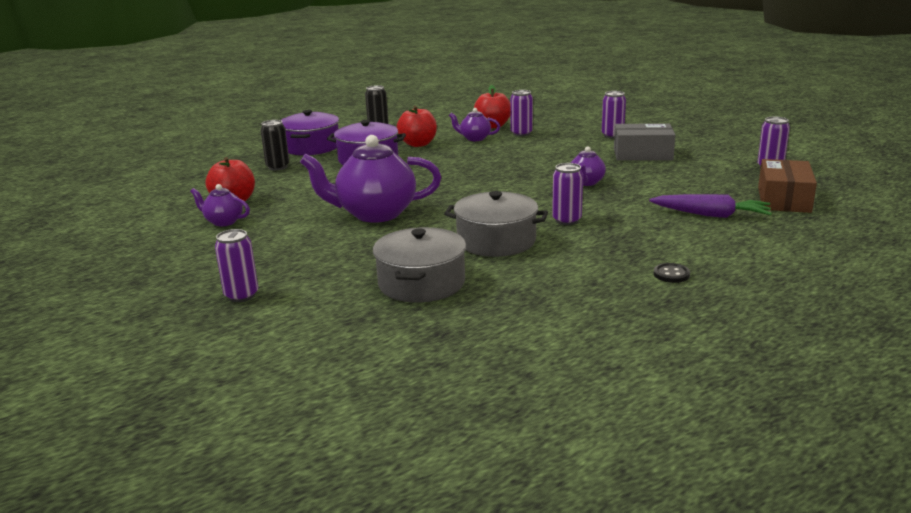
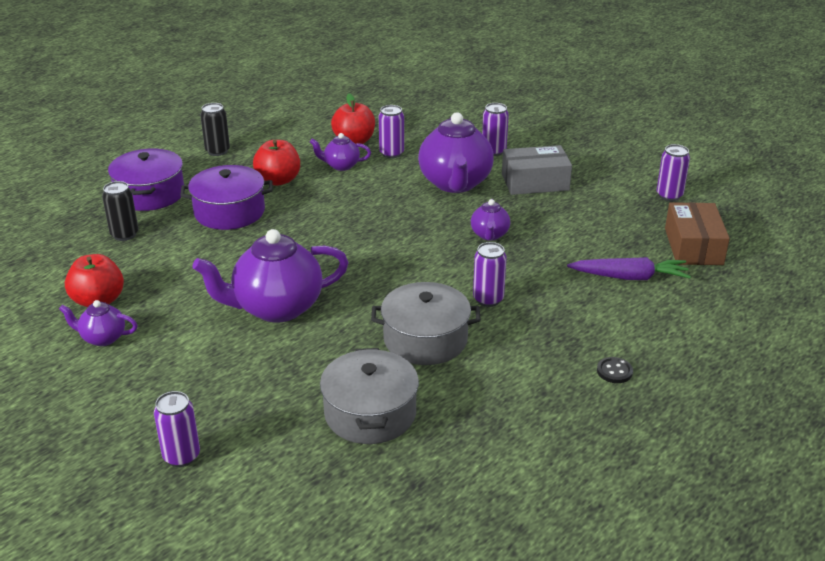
camera: 15 degrees left, 10 degrees up
(569, 152) = (455, 183): none -> purple teapot

